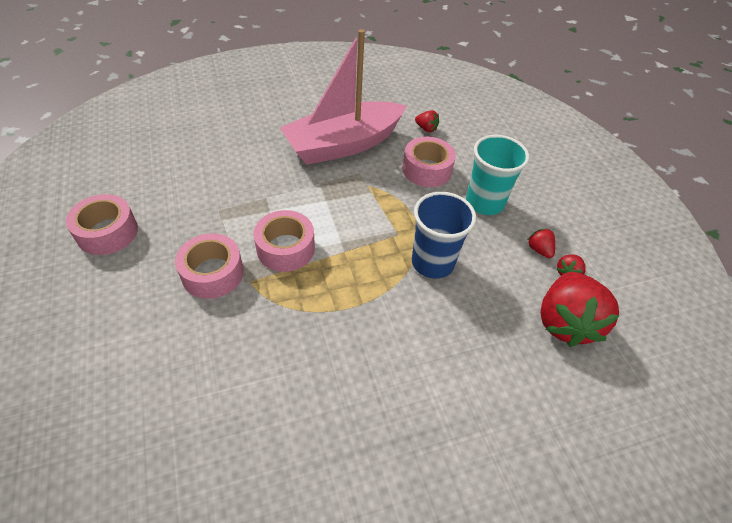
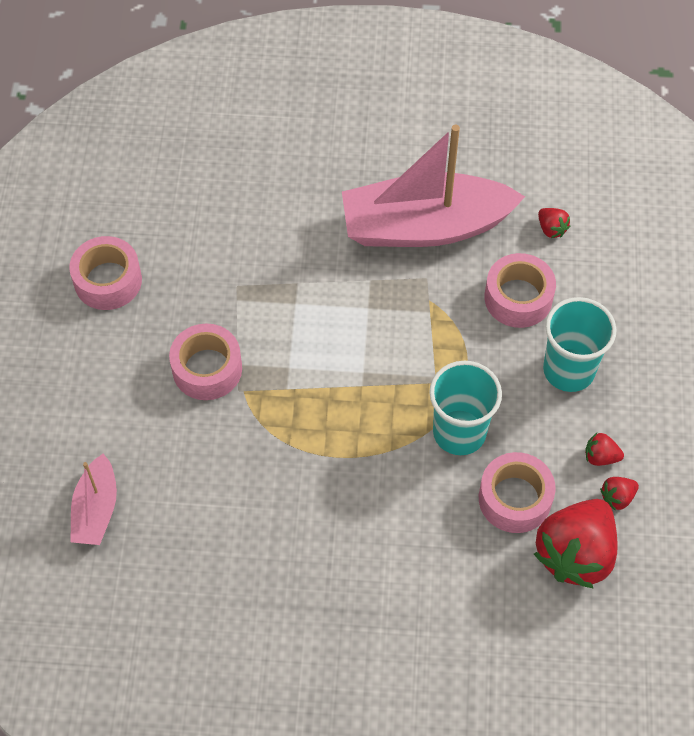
camera: 25 degrees right, 10 degrees up
(137, 424) = (96, 509): none -> pink boat
(285, 248) = (296, 361): pink tape -> pink tape (514, 499)
(432, 262) = (459, 432): blue cup -> turquoise cup
(539, 250) = (600, 457): red strawberry -> red strawberry turned 75 degrees counterclockwise

